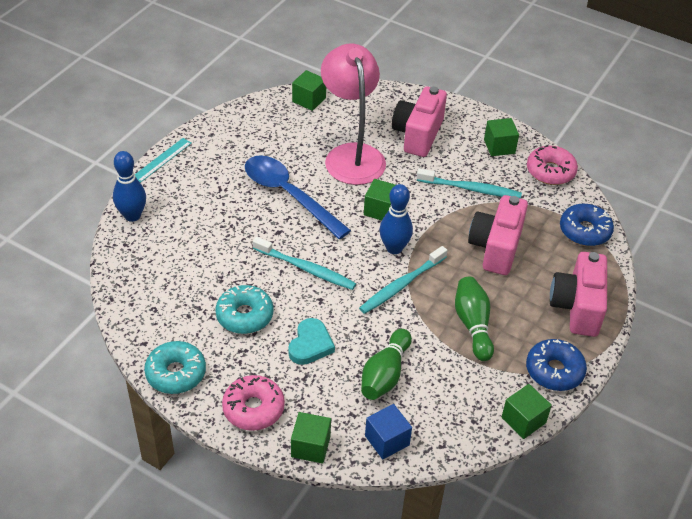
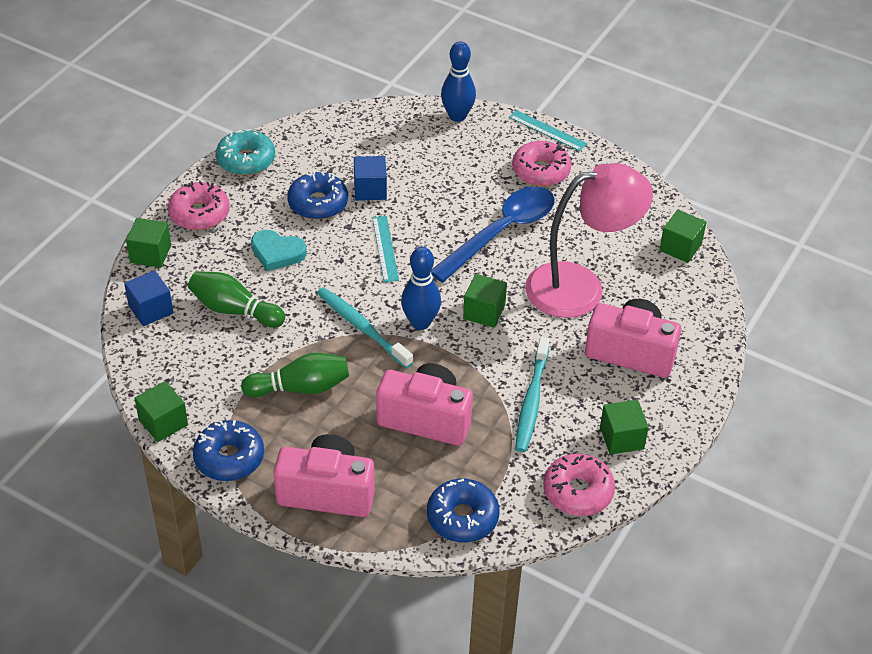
camera: 90 degrees right, 0 degrees up
(214, 167) = (541, 171): none -> pink donut
(228, 278) = (370, 189): none -> blue cube
(244, 315) = (318, 203): turquoise donut -> blue donut
(306, 269) = (385, 248): turquoise toothbrush -> turquoise ruler

